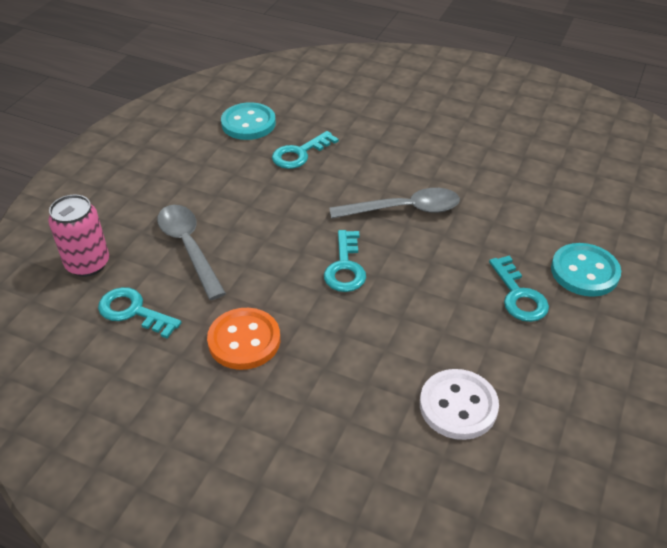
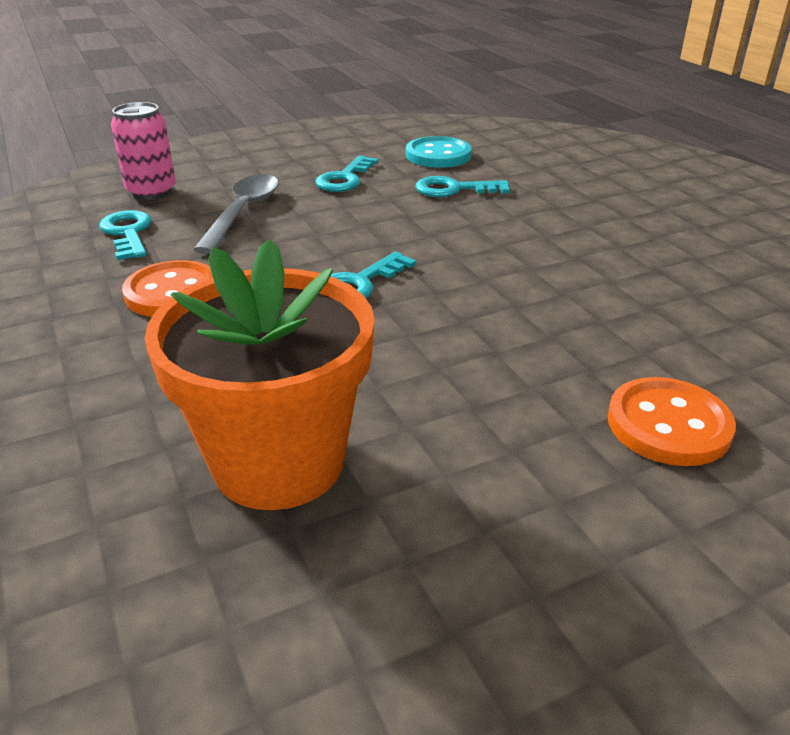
camera: 40 degrees right, 10 degrees down
(404, 209) = (500, 267): grey spoon -> none
(458, 406) = (278, 462): white button -> orange flower pot
(518, 295) = (528, 401): turquoise key -> turquoise key (345, 179)
(584, 272) = (668, 425): turquoise button -> orange button

